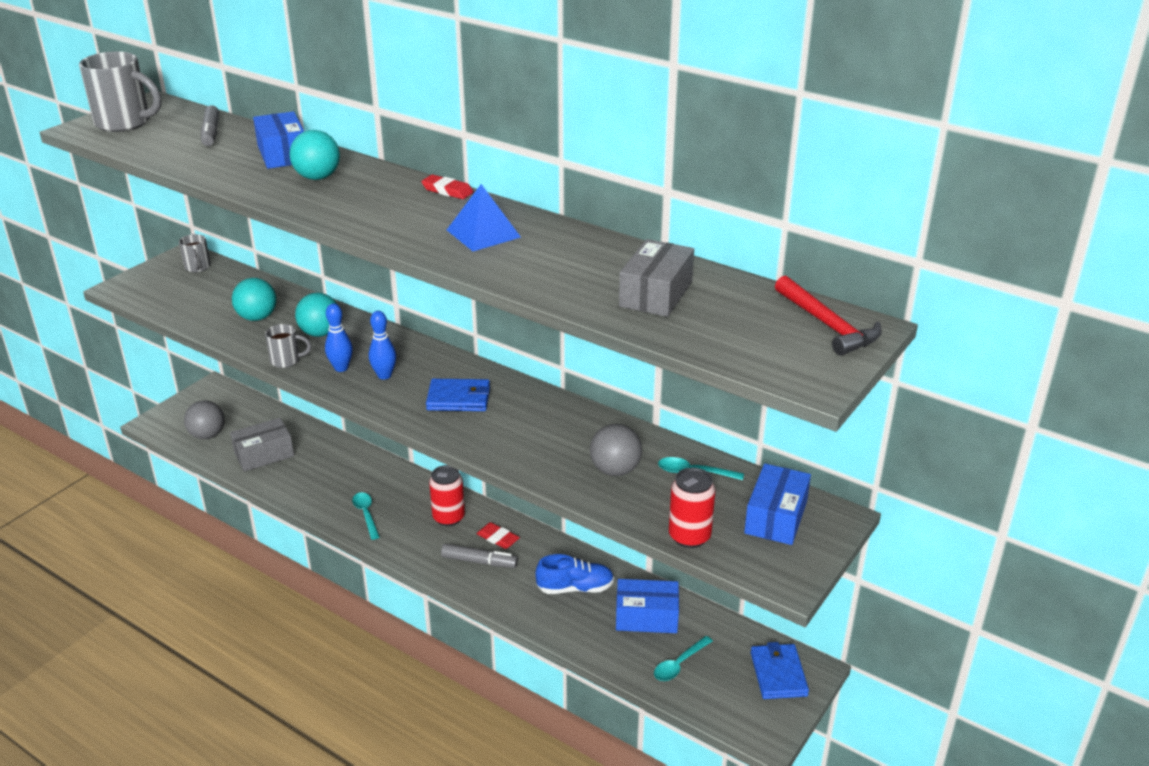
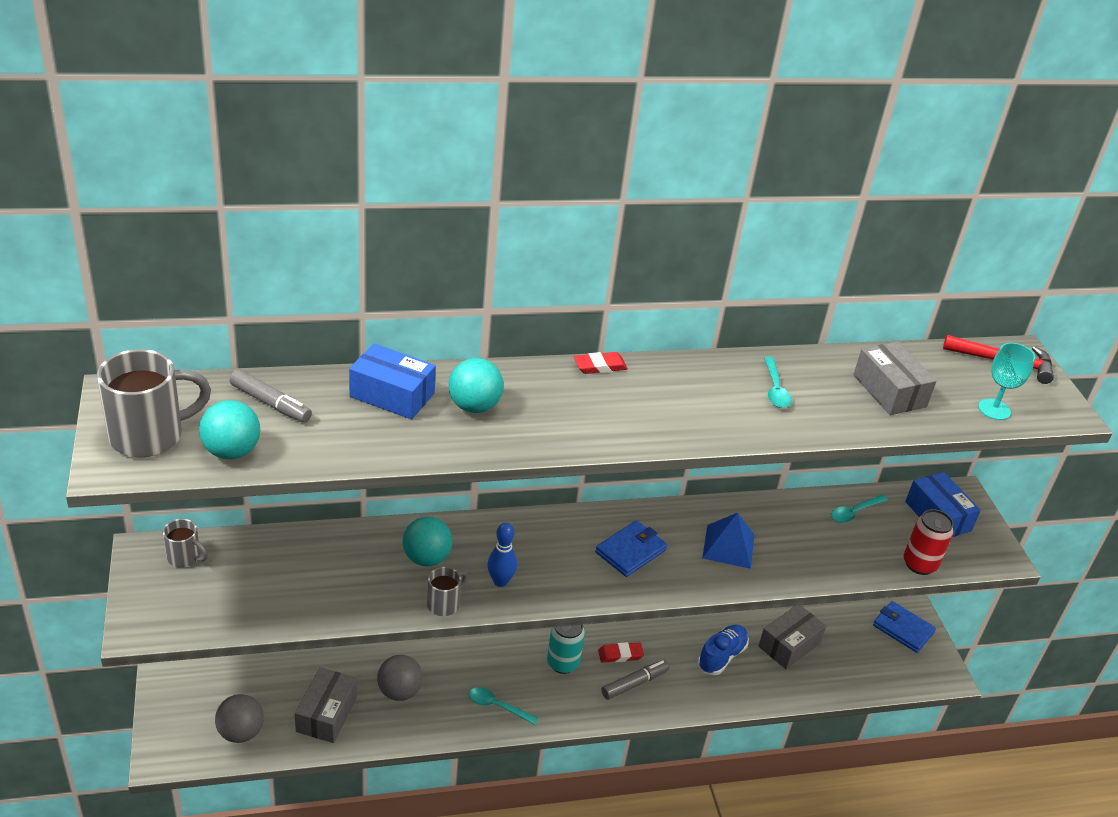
camera: 50 degrees left, 5 degrees up
(257, 317) = (343, 577): turquoise ball -> turquoise ball (231, 451)
(384, 375) = (545, 566): blue bowling pin -> none
(448, 518) = (563, 663): red can -> turquoise can
(483, 233) = (701, 397): blue pyramid -> blue pyramid (728, 546)
(615, 470) = (812, 543): grey ball -> grey ball (399, 691)
(646, 617) = (789, 645): blue box -> grey box
(679, 664) = (849, 665): turquoise spoon -> turquoise spoon (775, 389)
(735, 346) = (994, 409): none -> turquoise goblet

